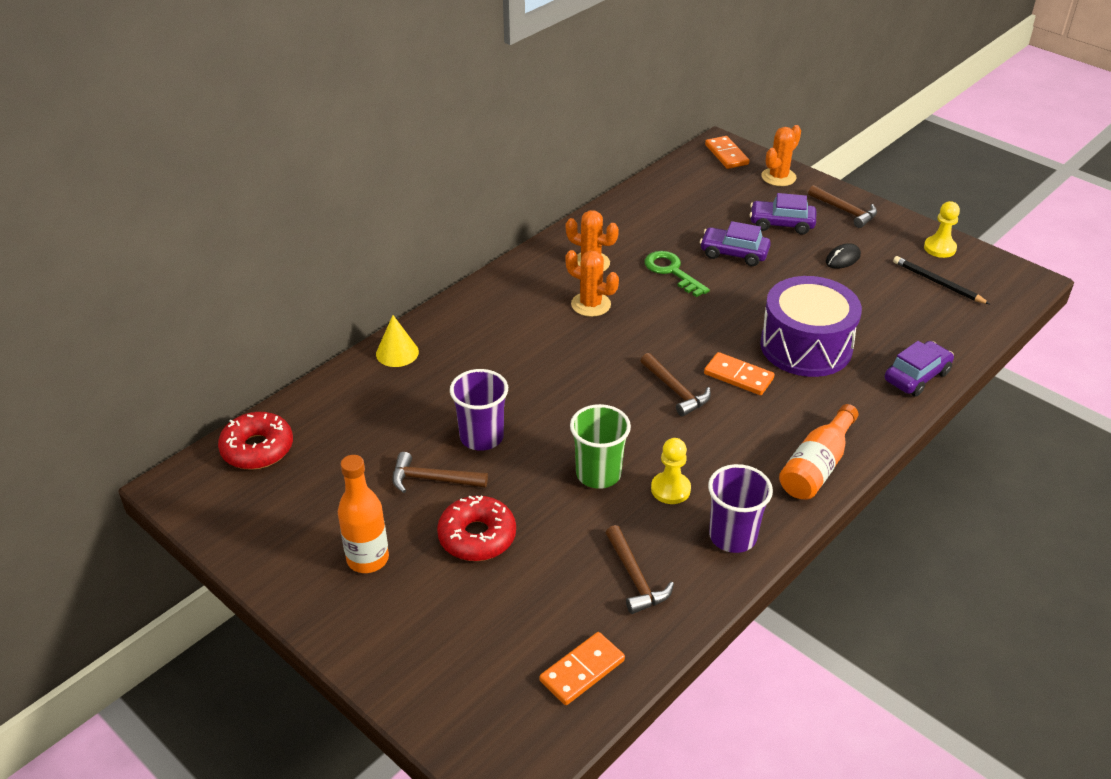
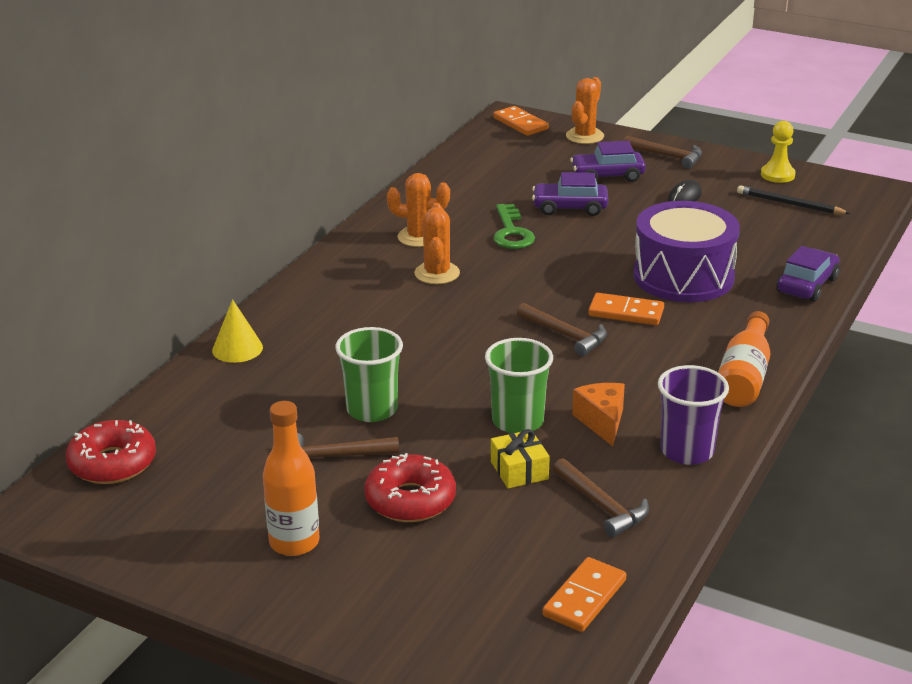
camera: 15 degrees left, 10 degrees down
(481, 437) = (372, 409): purple cup -> green cup
(579, 525) = (519, 470): none -> yellow gift
(591, 304) = (437, 273): orange cactus -> orange cactus turned 75 degrees clockwise
(670, 489) = (602, 422): yellow pawn -> orange cheese
(672, 271) = (511, 232): green key -> green key turned 135 degrees counterclockwise

